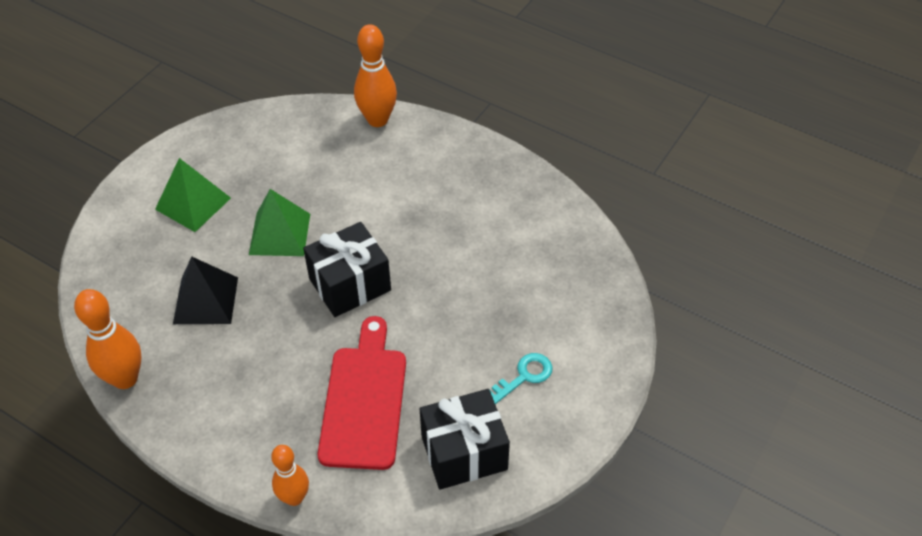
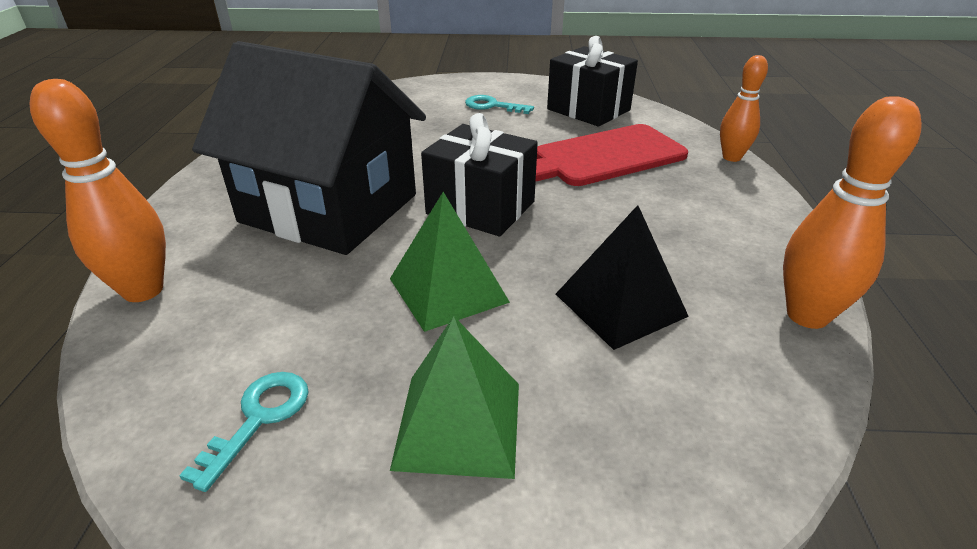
camera: 120 degrees left, 15 degrees down
(251, 146) = (259, 418): none -> turquoise key
(409, 208) = (329, 208): none -> black house

